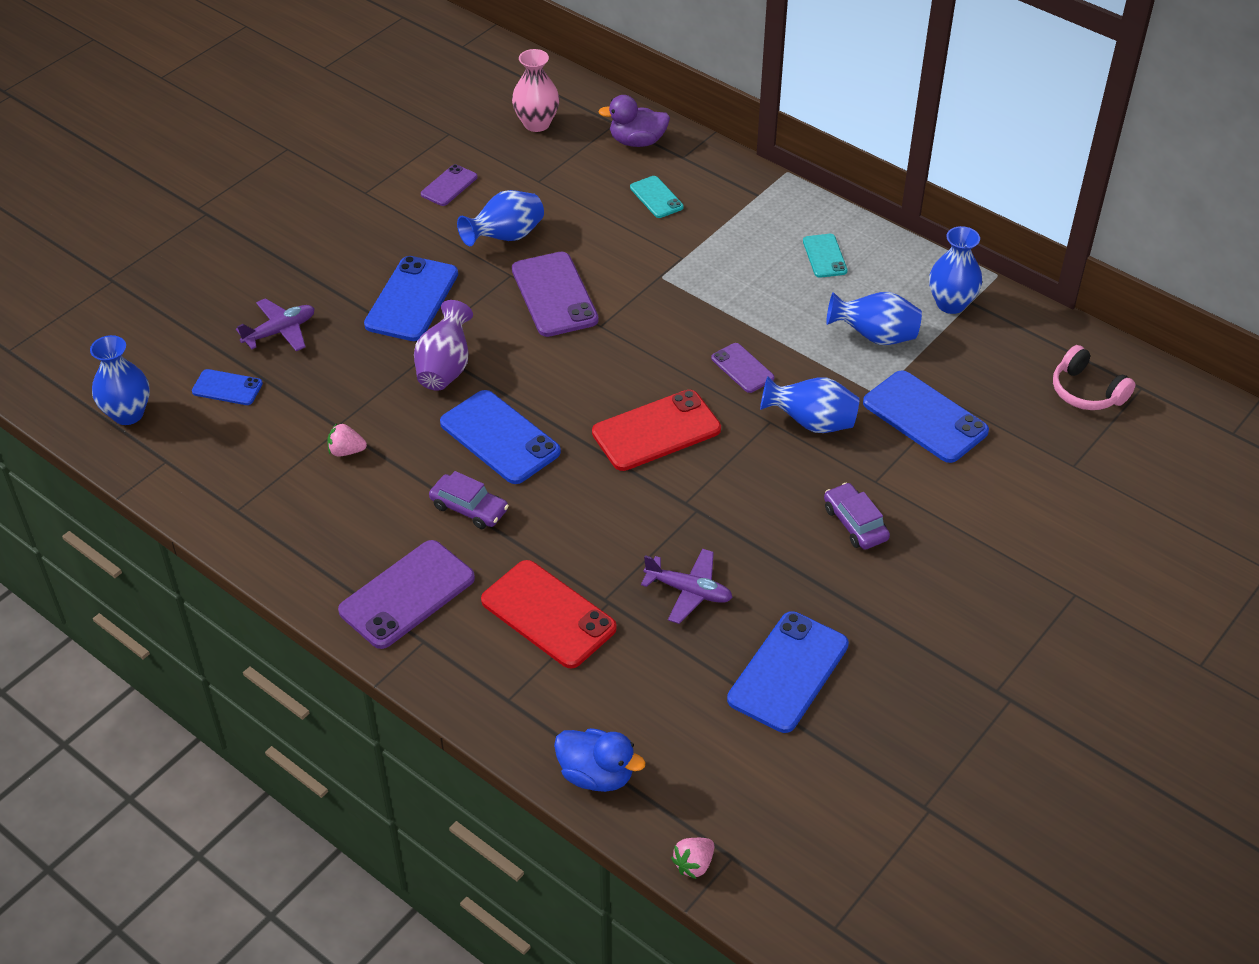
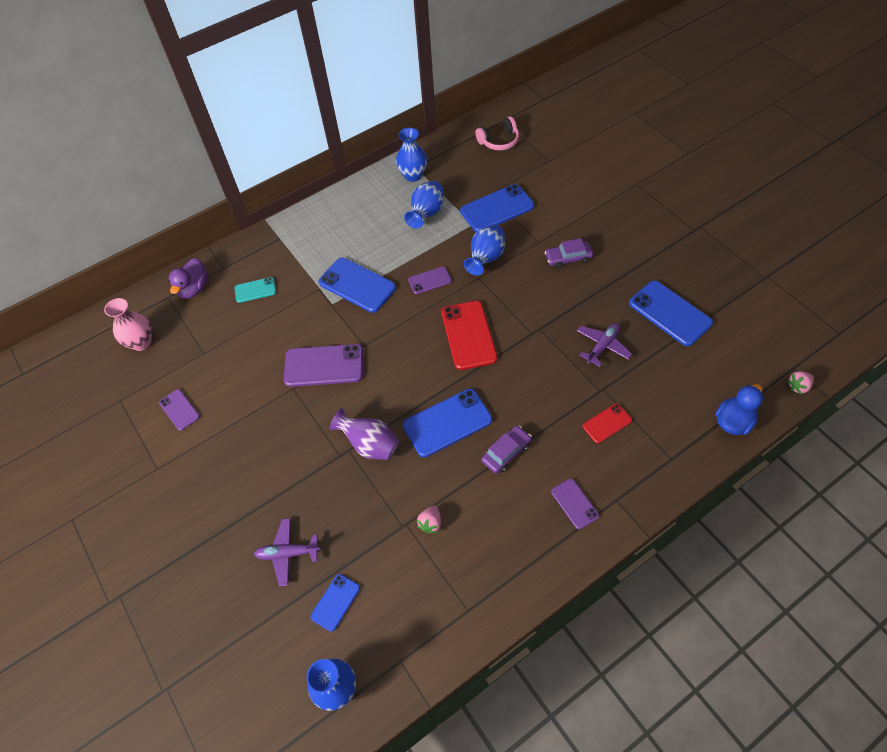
camera: 70 degrees left, 10 degrees up
(280, 331) = (288, 553): purple plane -> purple plane turned 75 degrees counterclockwise
(407, 594) = (574, 504): purple phone -> purple phone, size x0.55
(412, 299) = (291, 454): blue phone -> blue phone (357, 285)
(505, 237) = (253, 384): blue vase -> none
(548, 614) = (607, 423): red phone -> red phone, size x0.55
(694, 864) = (798, 386): pink strawberry -> pink strawberry turned 90 degrees clockwise
(824, 256) = (349, 220): turquoise phone -> none

